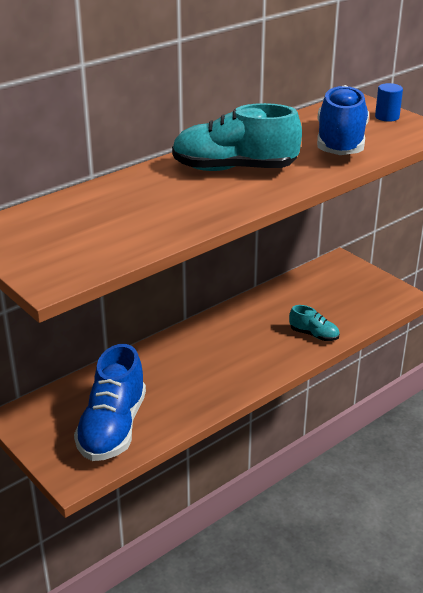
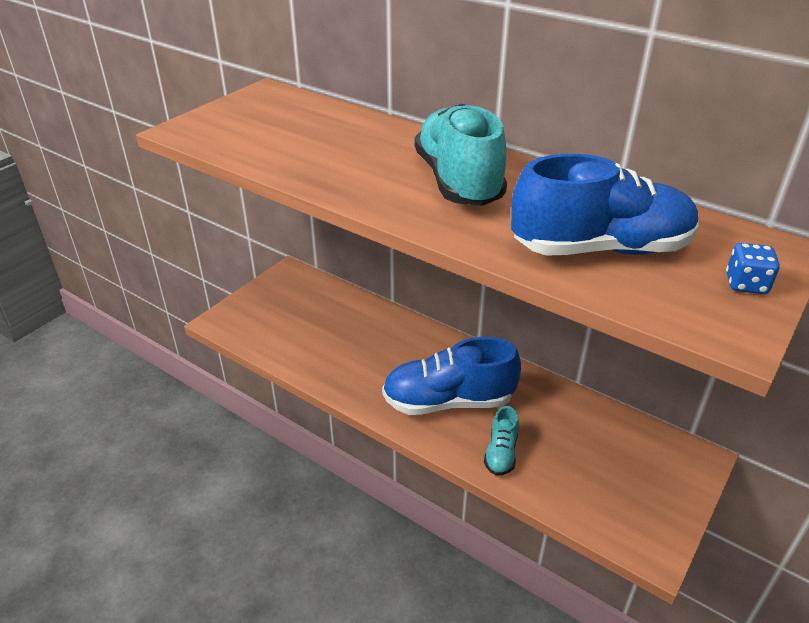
camera: 75 degrees right, 5 degrees up
(113, 428) = (287, 328): blue shoe -> blue shoe (448, 401)
(387, 117) = (746, 284): blue cylinder -> blue dice

